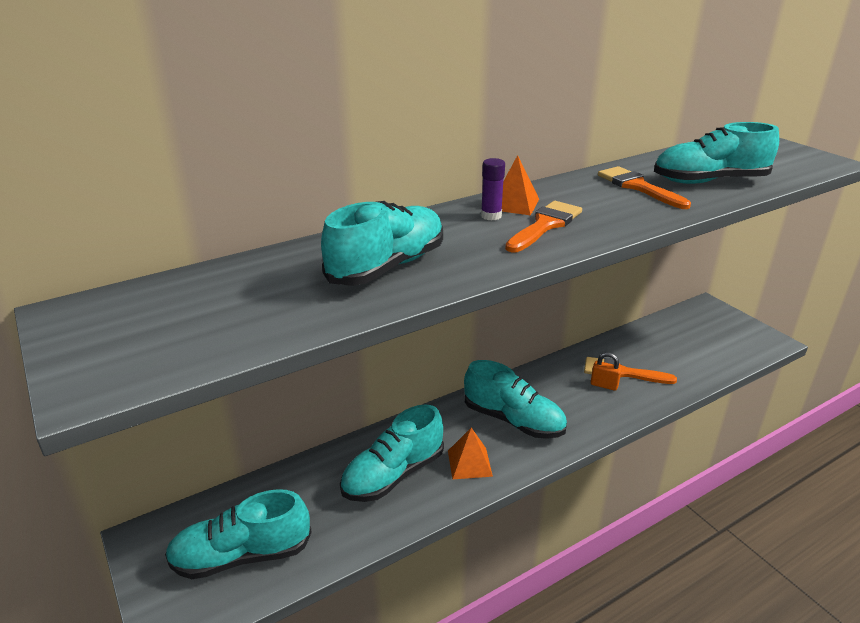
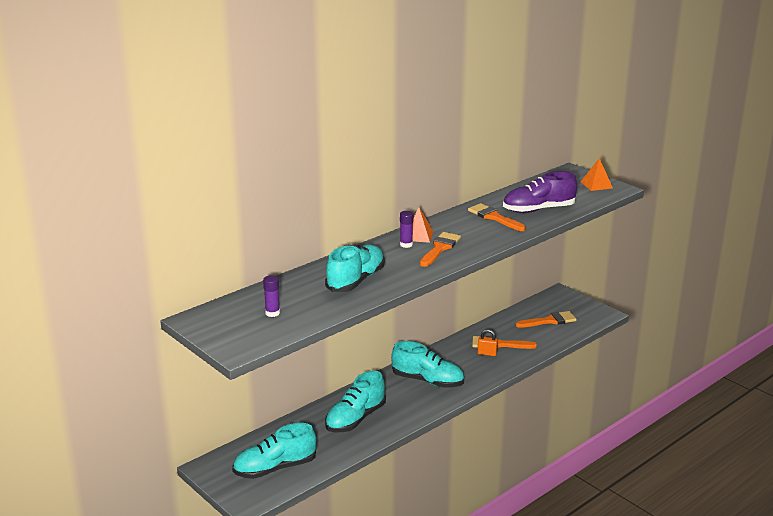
camera: 10 degrees left, 5 degrees down
(211, 314) = (272, 313): none -> purple glue stick
(469, 463) = (403, 407): orange pyramid -> orange pyramid (596, 185)
(694, 344) = (549, 321): none -> orange brush
(709, 181) = (538, 209): turquoise shoe -> purple shoe

